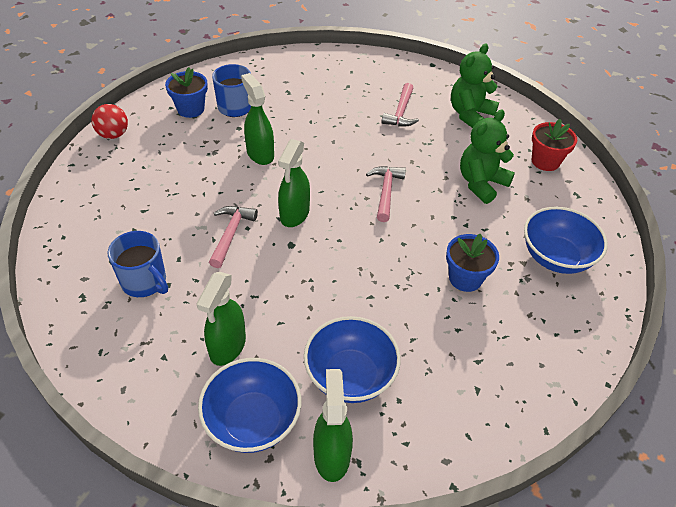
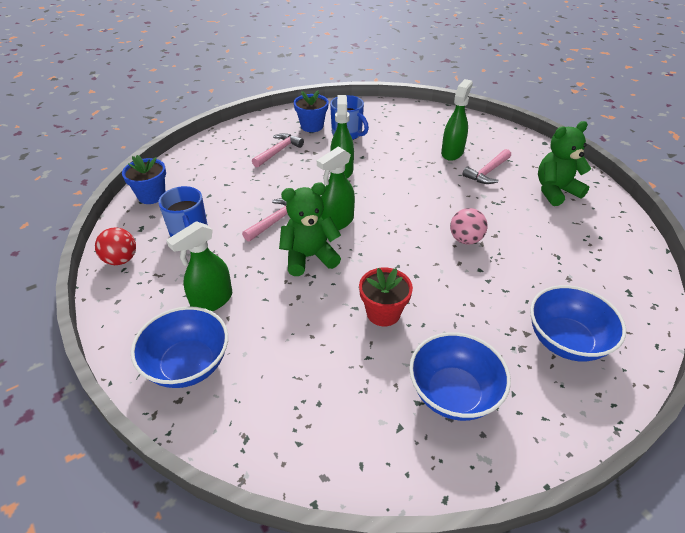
camera: 30 degrees right, 5 degrees down
(113, 135) = (244, 129): red ball -> red ball (121, 260)
(331, 455) = (228, 421): green spray bottle -> green spray bottle (452, 152)
(350, 376) = (291, 364): blue bowl -> blue bowl (453, 394)
(386, 192) = (429, 229): pink hammer -> pink hammer (278, 151)
(423, 191) = (465, 239): none -> pink ball
(465, 278) = (455, 325): blue flower pot -> blue flower pot (151, 196)
(481, 183) = (528, 251): green teddy bear -> green teddy bear (309, 257)
(545, 161) = (611, 252): red flower pot -> red flower pot (383, 313)

